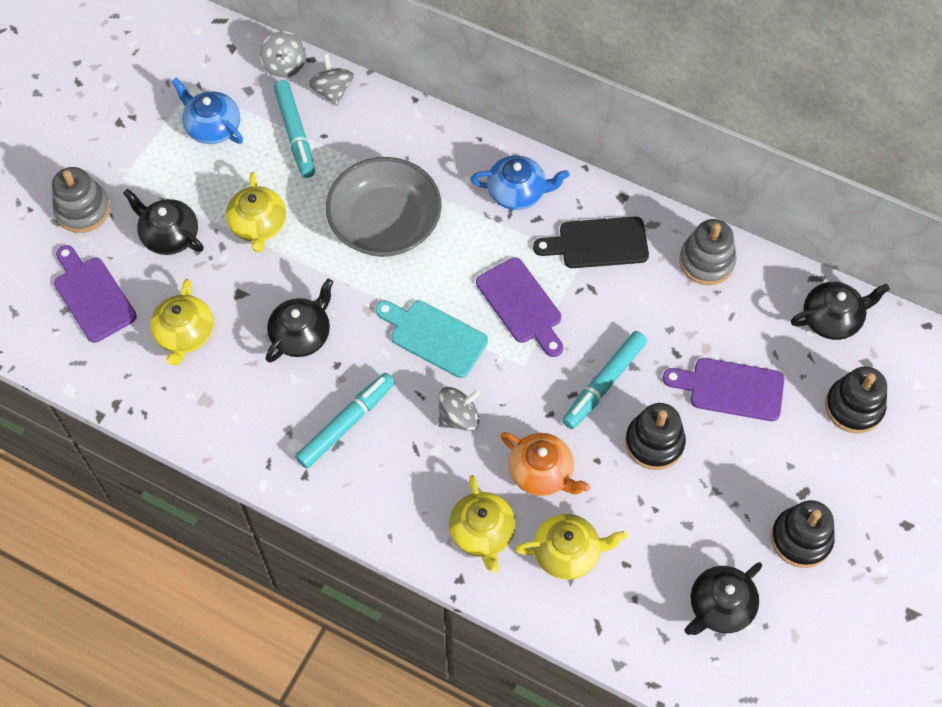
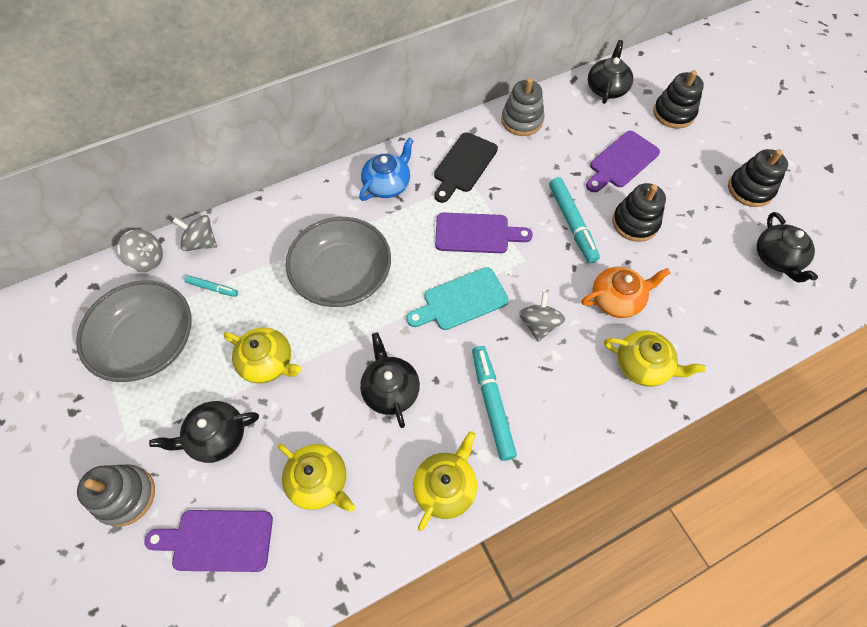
camera: 55 degrees left, 0 degrees up
(212, 127) = (149, 342): blue teapot -> grey bowl
(295, 133) = (212, 288): turquoise marker -> turquoise marker, size x0.53
(567, 552) = (689, 321): yellow teapot -> yellow teapot (445, 486)

